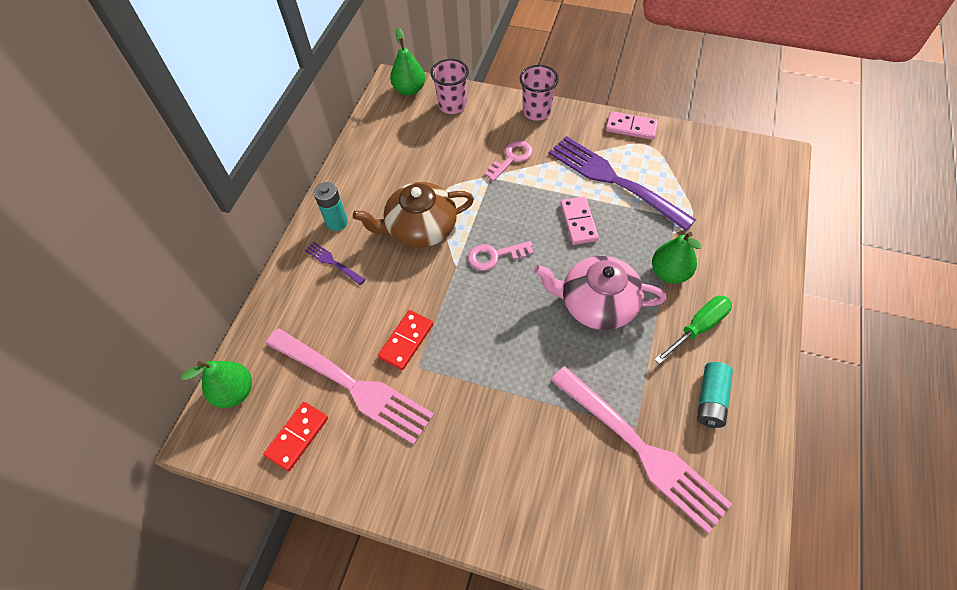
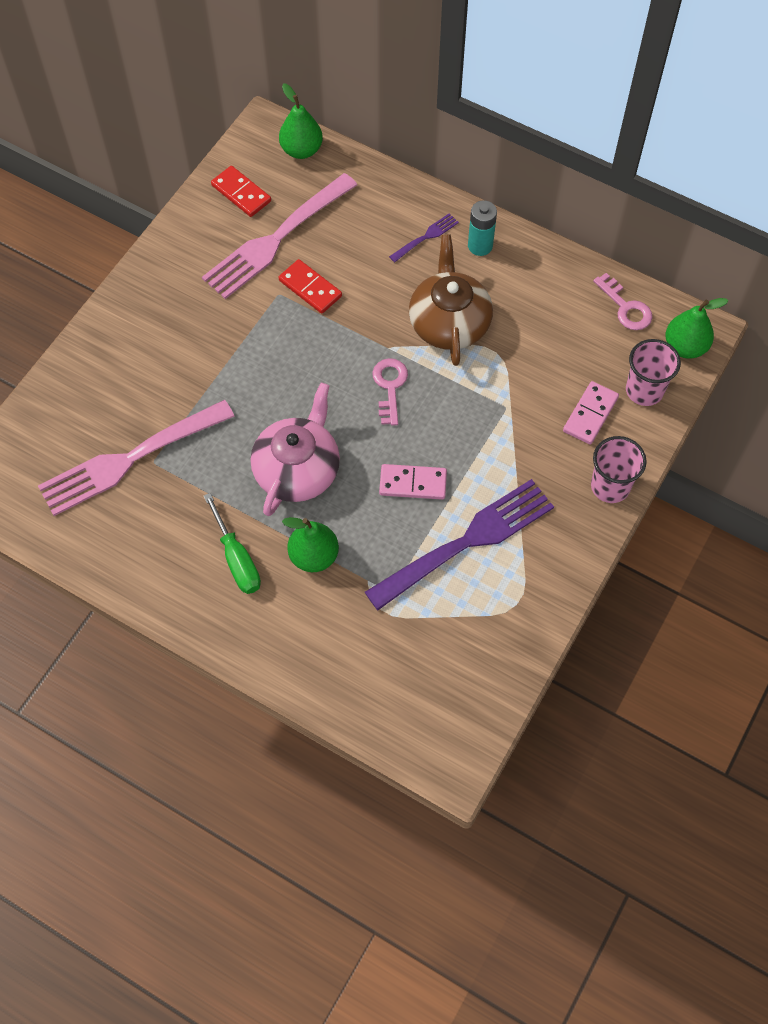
camera: 100 degrees right, 5 degrees up
(511, 158) = (532, 437): pink key -> pink key (625, 307)
(631, 127) = (553, 593): pink domino -> pink domino (590, 414)
(711, 400) = (155, 539): turquoise battery -> none

